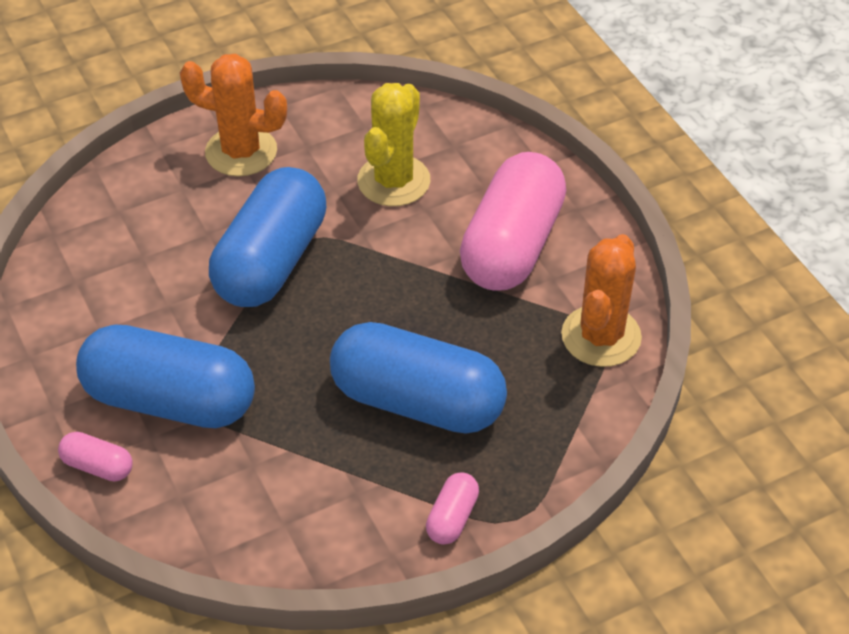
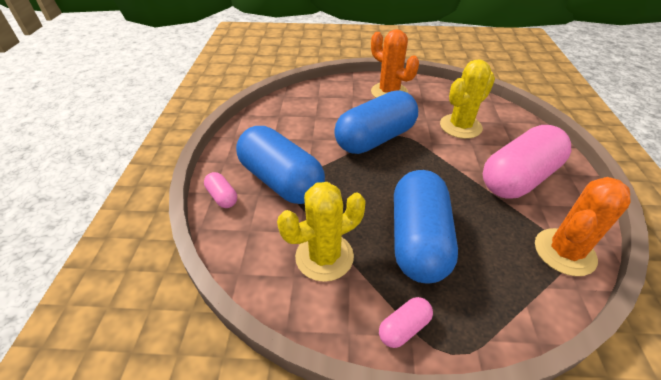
camera: 30 degrees right, 5 degrees down
(308, 481) = (324, 257): none -> yellow cactus
(417, 402) = (418, 240): blue capsule -> blue capsule turned 45 degrees clockwise

